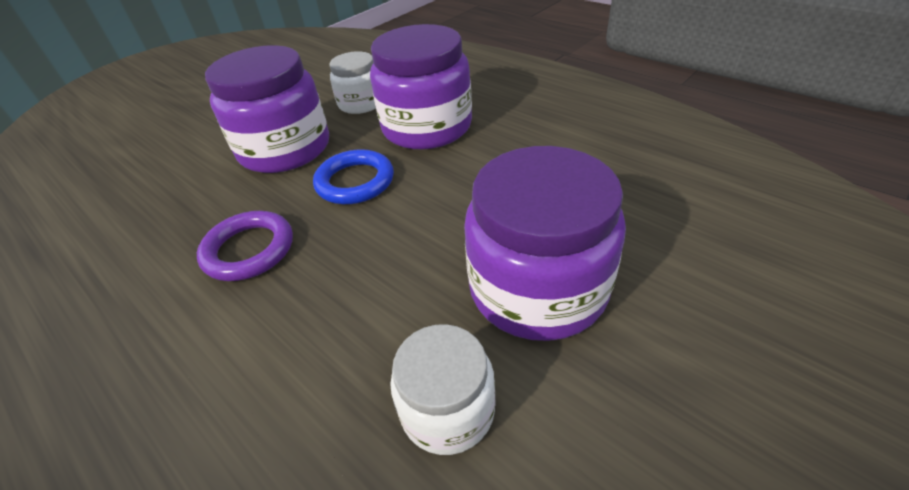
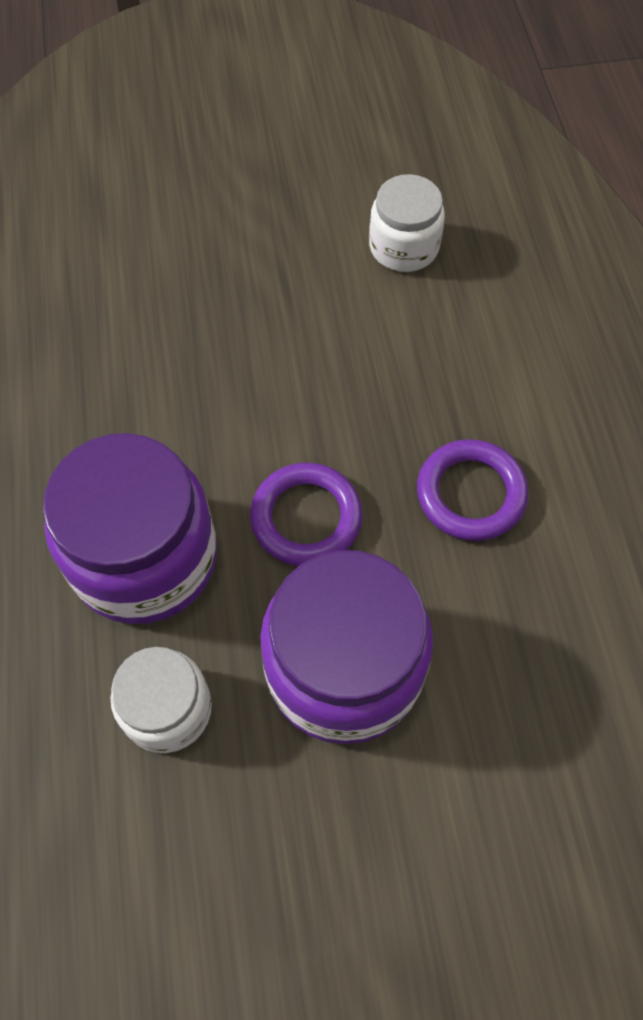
camera: 145 degrees left, 20 degrees up
(355, 182) = (306, 518): blue ring -> purple ring
(537, 288) = (268, 276): purple jar -> none

